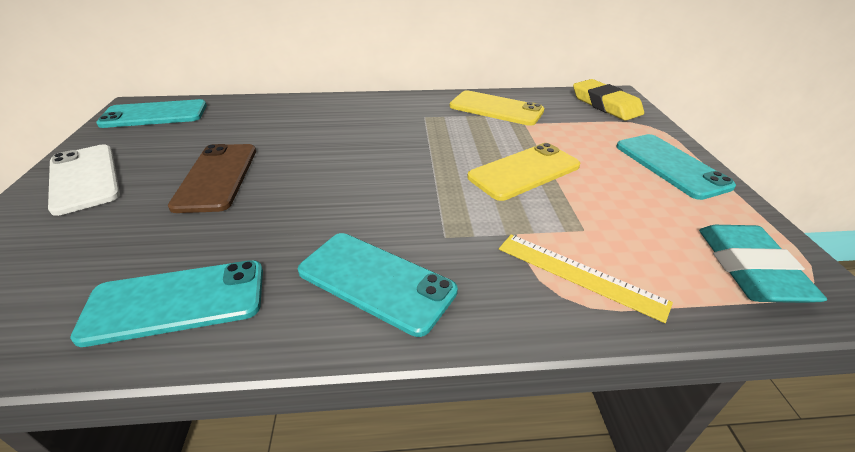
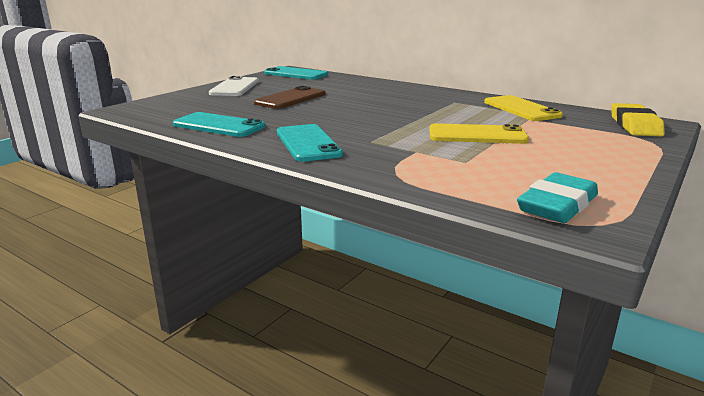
camera: 40 degrees right, 15 degrees down
(579, 275) = (423, 172): yellow ruler -> none
(671, 166) = (615, 160): turquoise phone -> none

